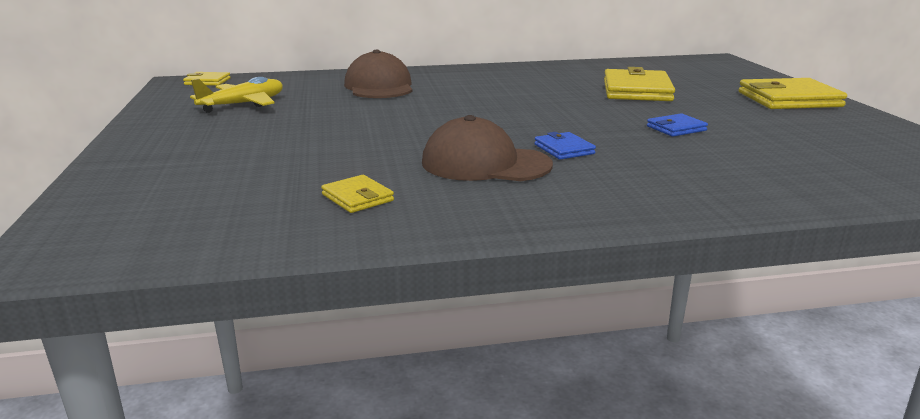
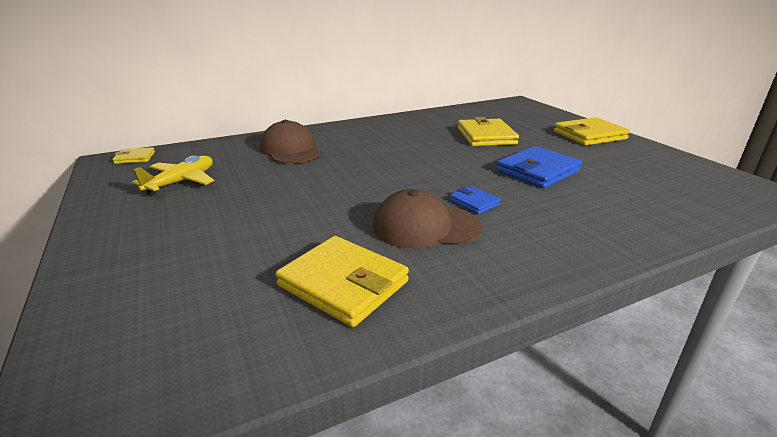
camera: 15 degrees left, 5 degrees up
(357, 198) = (343, 284): yellow wallet -> yellow wallet, size x1.95
(676, 128) = (537, 171): blue wallet -> blue wallet, size x1.95

